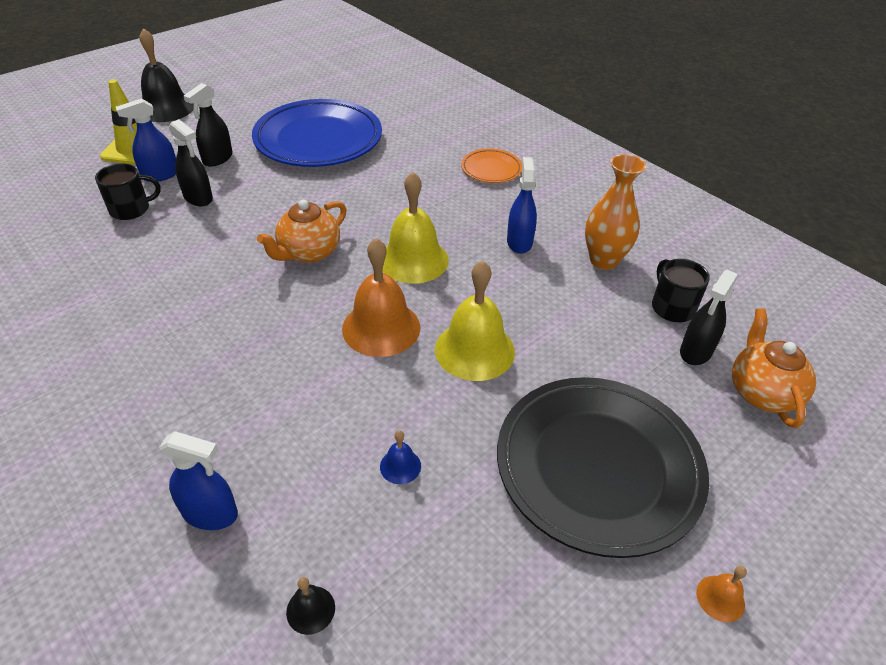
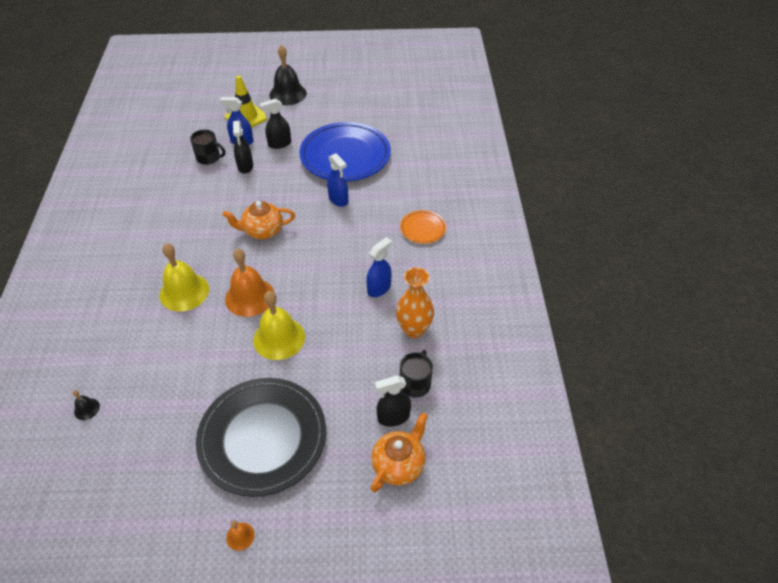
camera: 40 degrees right, 5 degrees up
(210, 513) = (93, 342): blue spray bottle -> blue spray bottle (338, 200)
(400, 466) = (181, 373): blue bell -> none
(413, 260) = (309, 266): yellow bell -> yellow bell (184, 292)

